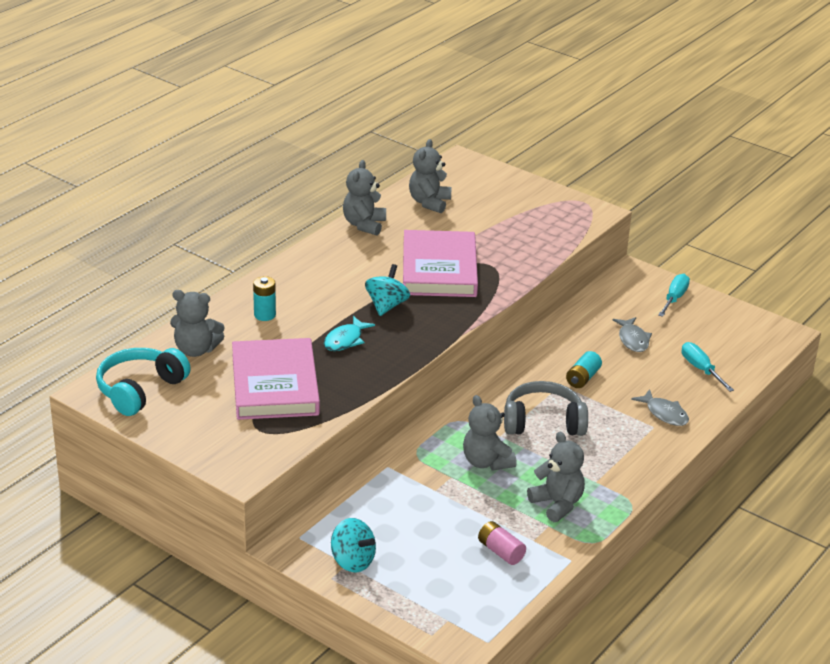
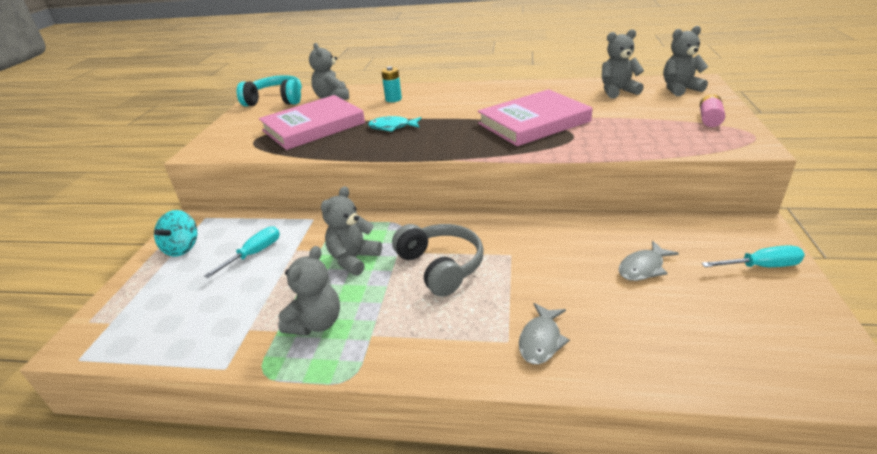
camera: 65 degrees right, 0 degrees up
(364, 225) = (547, 86): grey teddy bear -> grey teddy bear (679, 89)
(386, 306) = (455, 124): turquoise spinning top -> none
(500, 551) = (222, 316): pink battery -> pink battery (709, 119)
(582, 378) = (536, 262): turquoise battery -> none
(700, 369) = (662, 336): turquoise screwdriver -> turquoise screwdriver (255, 253)

